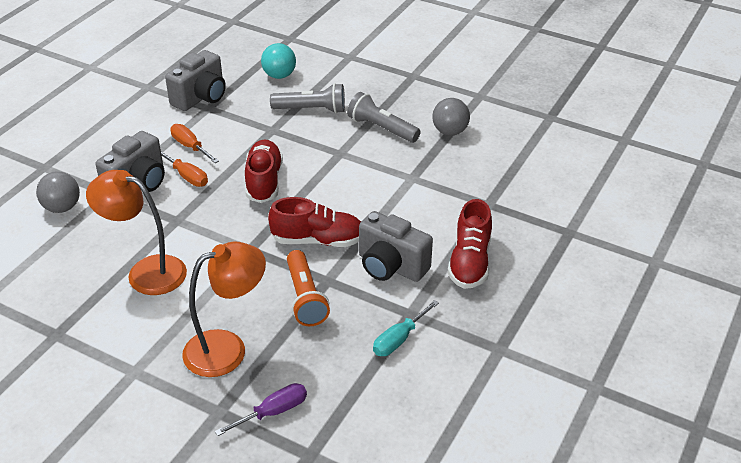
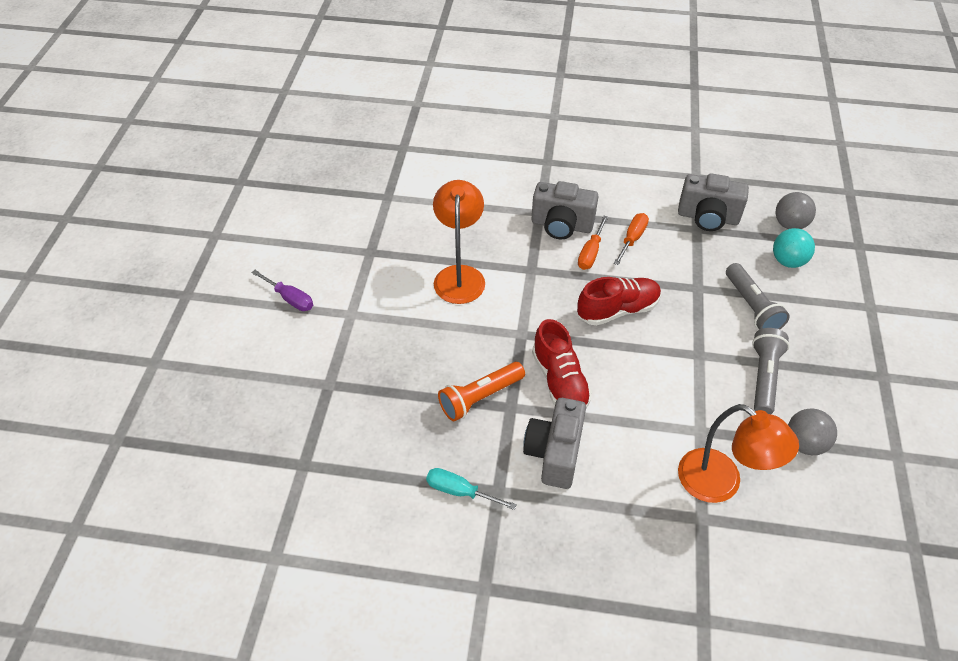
camera: 70 degrees right, 10 degrees up
(62, 207) = (506, 193): grey ball -> grey ball (789, 224)
(227, 348) = (397, 364): orange lamp -> orange lamp (720, 484)
(273, 412) = (339, 421): purple screwdriver -> purple screwdriver (290, 298)
(470, 262) = (597, 525): red shoe -> none

